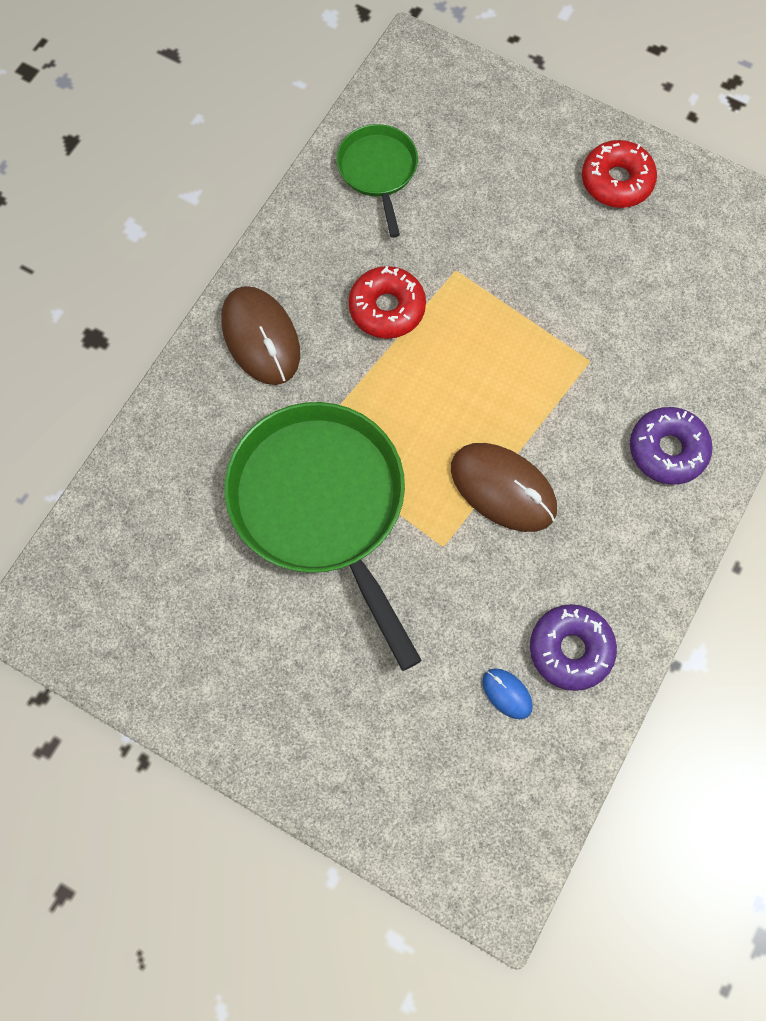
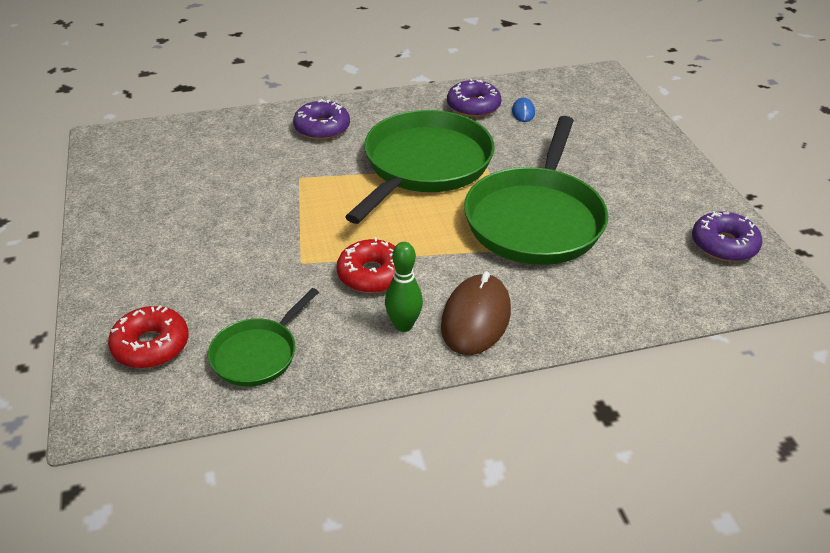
camera: 135 degrees left, 30 degrees down
(119, 631) = (724, 245): none -> purple donut
(307, 283) = (403, 325): none -> green bowling pin
(503, 488) = (424, 165): brown mouse -> green pan
(616, 181) = (137, 234): red donut -> red donut (151, 345)

